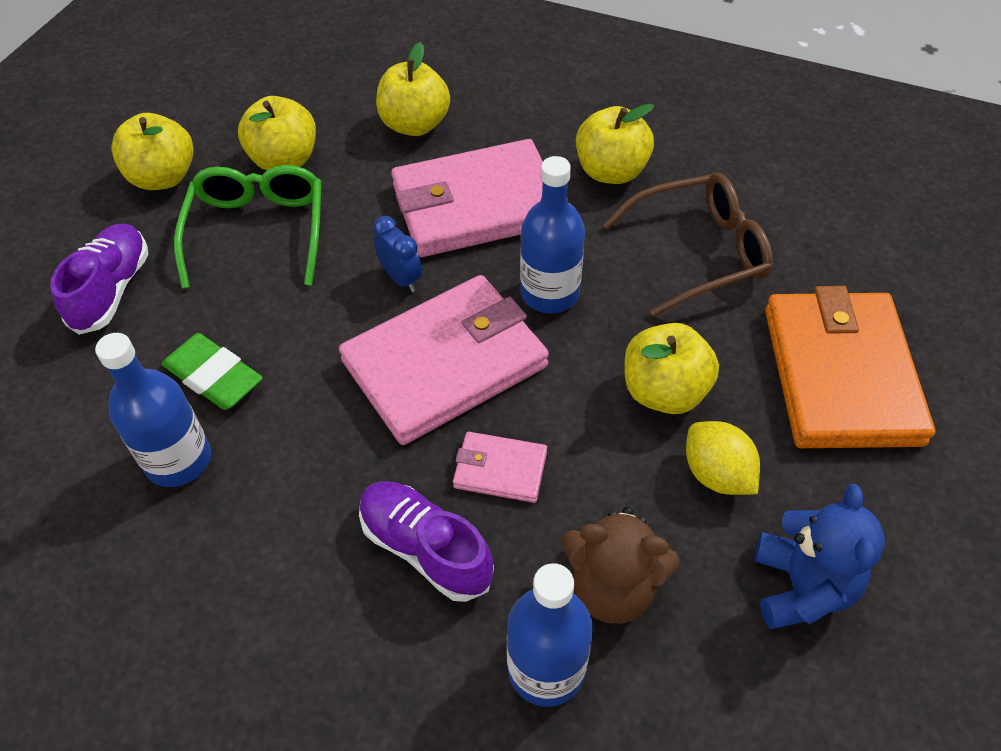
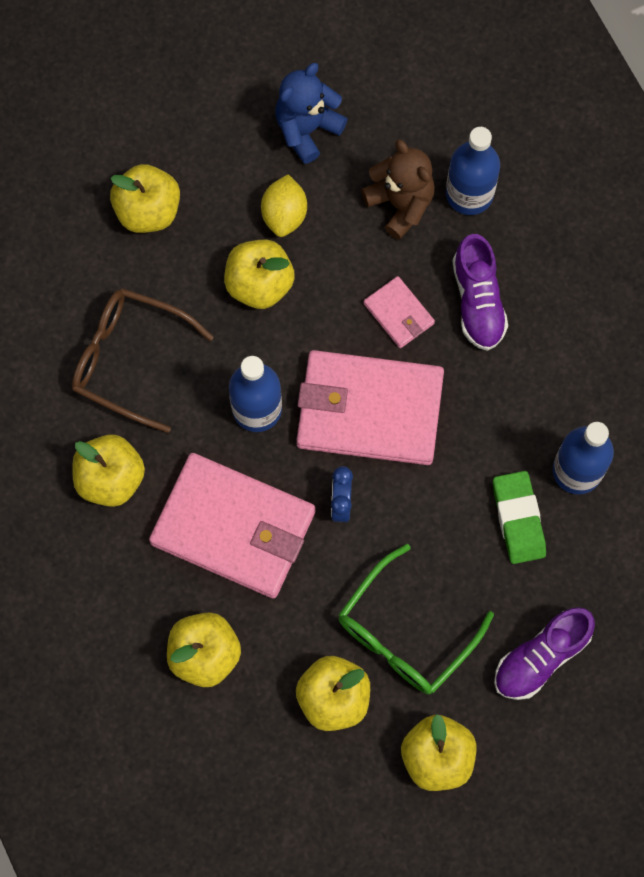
camera: 140 degrees left, 20 degrees up
(840, 374) = (148, 211): orange wallet -> yellow apple

